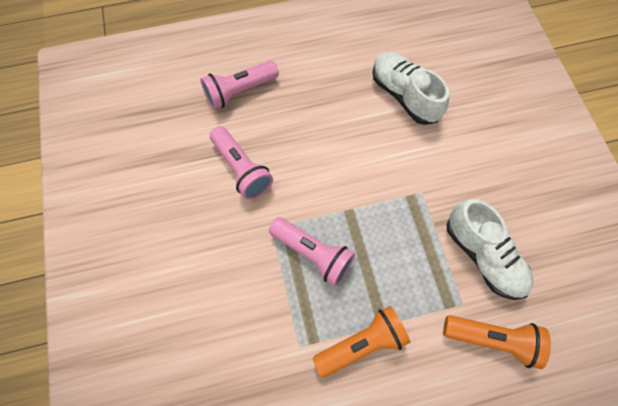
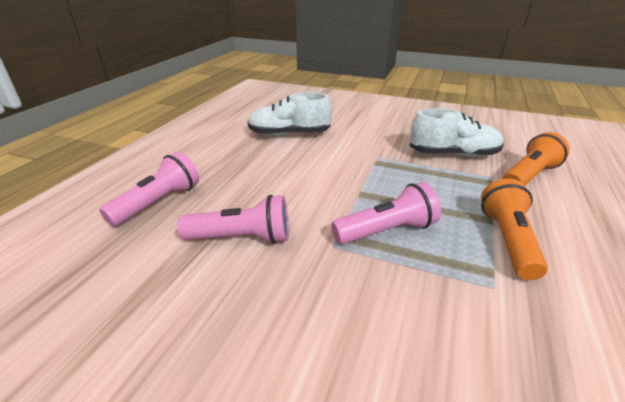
camera: 55 degrees left, 35 degrees down
(240, 91) = (158, 203): pink flashlight -> pink flashlight turned 150 degrees counterclockwise

